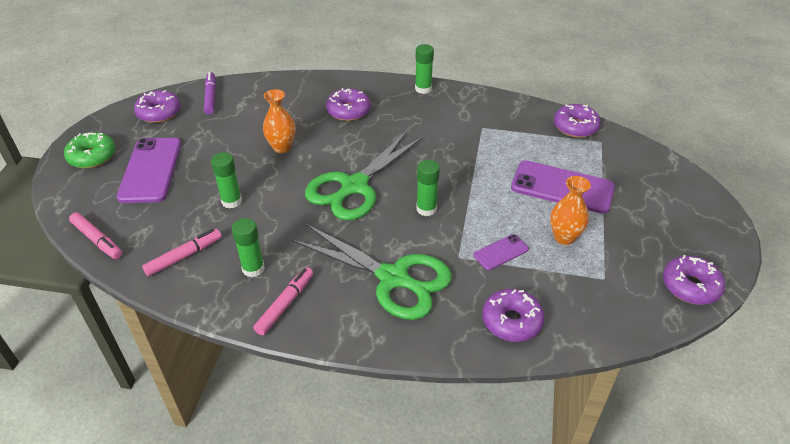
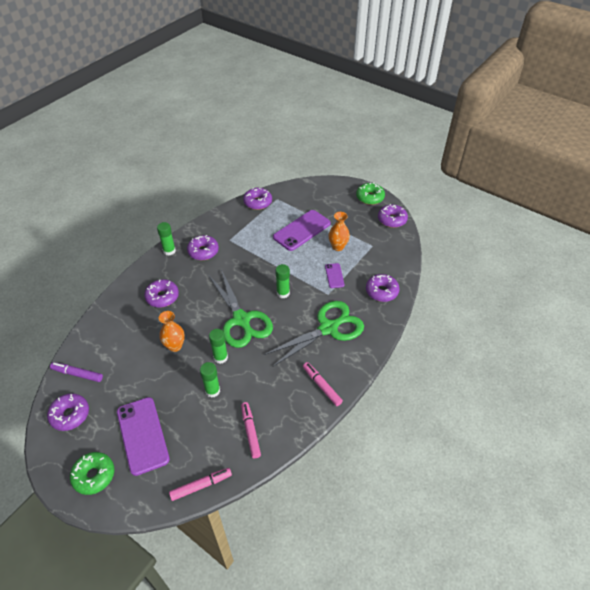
camera: 65 degrees left, 5 degrees up
(150, 170) = (142, 435): purple phone -> purple phone turned 45 degrees clockwise
(253, 268) = (283, 394): green glue stick -> green glue stick (220, 357)
(444, 114) = (203, 251): none -> purple donut
(714, 241) = (370, 197): none -> green donut

